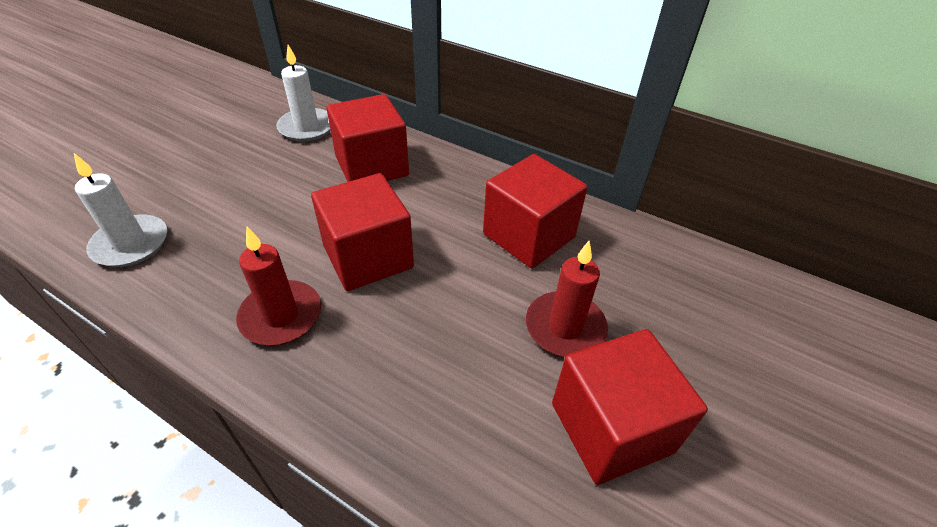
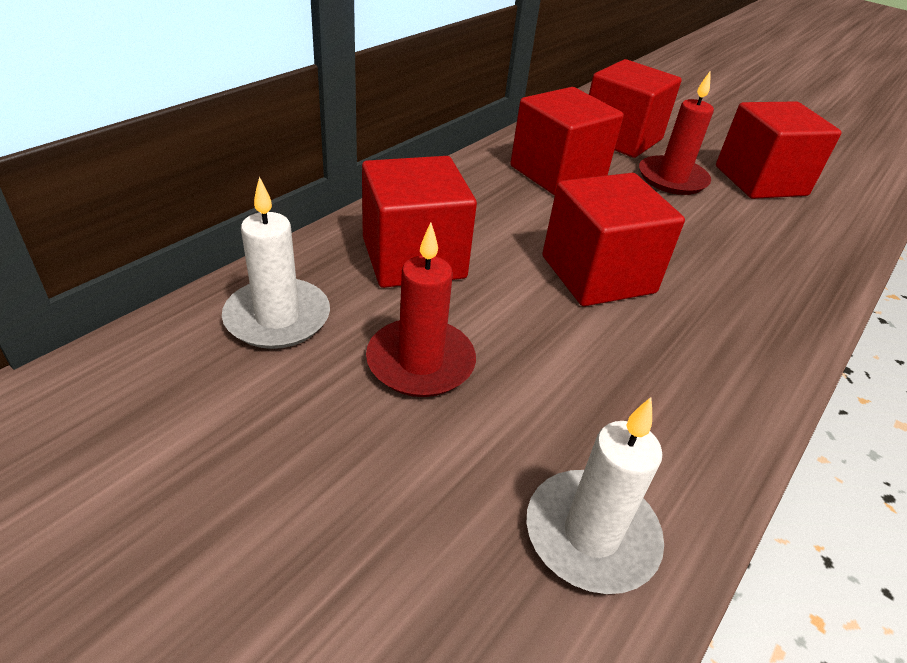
camera: 85 degrees left, 5 degrees down
(281, 316) = (704, 345): red candle -> red candle (420, 362)
(642, 288) = (621, 138): none -> red cube

